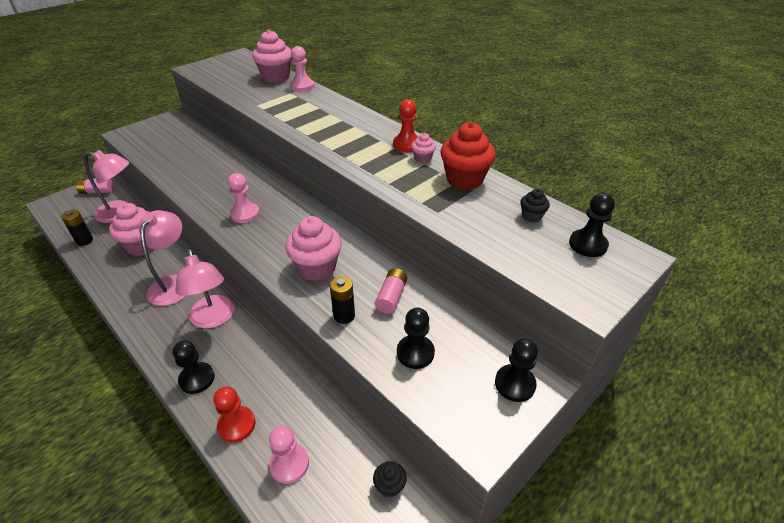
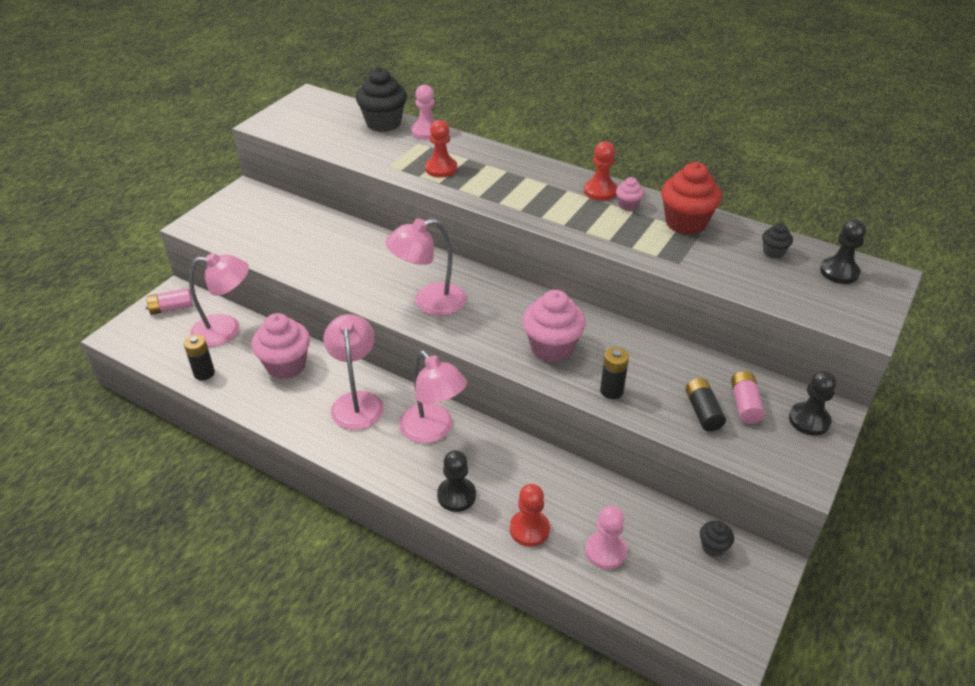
camera: 15 degrees left, 0 degrees up
(245, 214) = (429, 302): pink pawn -> pink lamp
(276, 77) = (383, 123): pink cupcake -> black cupcake
(293, 112) = (441, 169): none -> red pawn
(391, 297) = (649, 363): pink battery -> pink battery (745, 404)
(415, 353) = (703, 412): black pawn -> black battery

